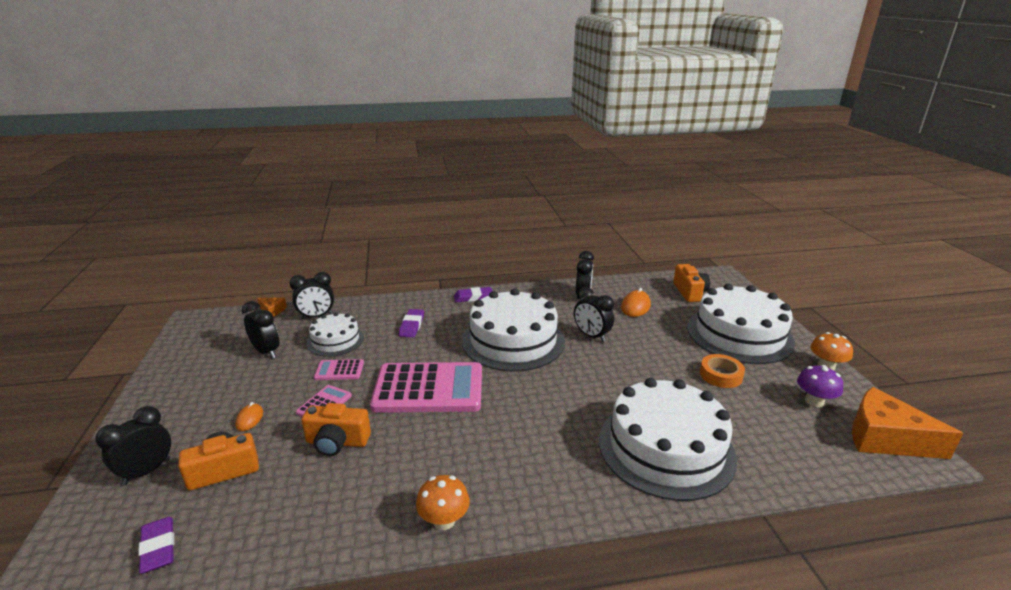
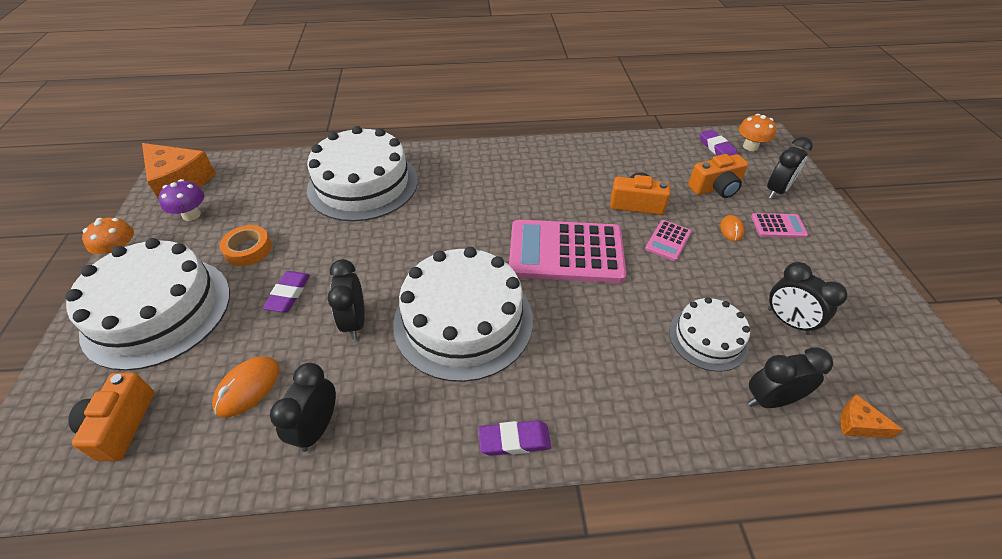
camera: 175 degrees left, 20 degrees up
(339, 370) = (675, 283): pink calculator -> pink calculator (778, 226)
(412, 325) = (608, 363): purple eraser -> purple eraser (289, 294)
(444, 520) = (540, 151): orange mushroom -> orange mushroom (750, 146)
(591, 336) = (355, 322): black clock -> black clock turned 150 degrees counterclockwise

